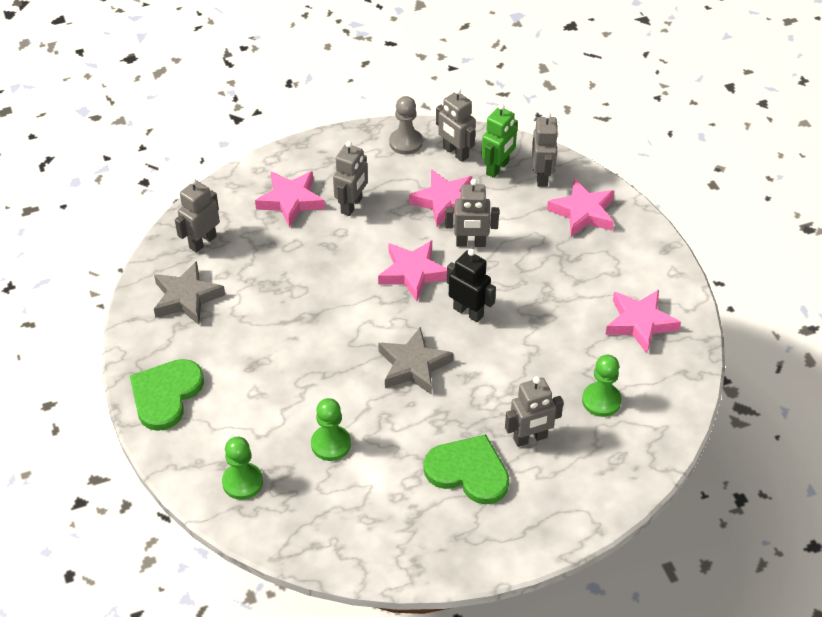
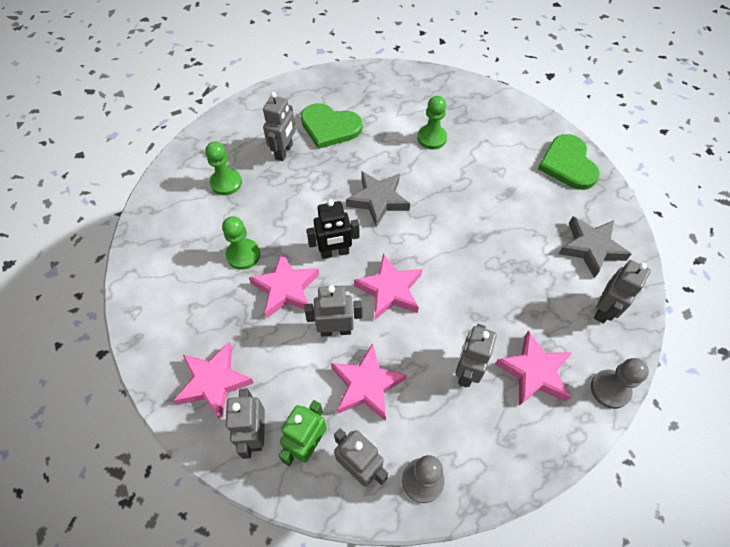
camera: 175 degrees right, 10 degrees up
(166, 395) = (568, 164): green heart -> green heart turned 150 degrees clockwise
(228, 185) = (610, 389): none -> grey pawn
(242, 482) = (486, 110): green pawn -> green pawn (243, 255)
(468, 312) = (335, 253): black robot -> black robot turned 45 degrees counterclockwise
(530, 438) = (284, 151): grey robot -> grey robot turned 135 degrees clockwise
(640, 323) = (180, 253): pink star -> pink star (286, 288)

